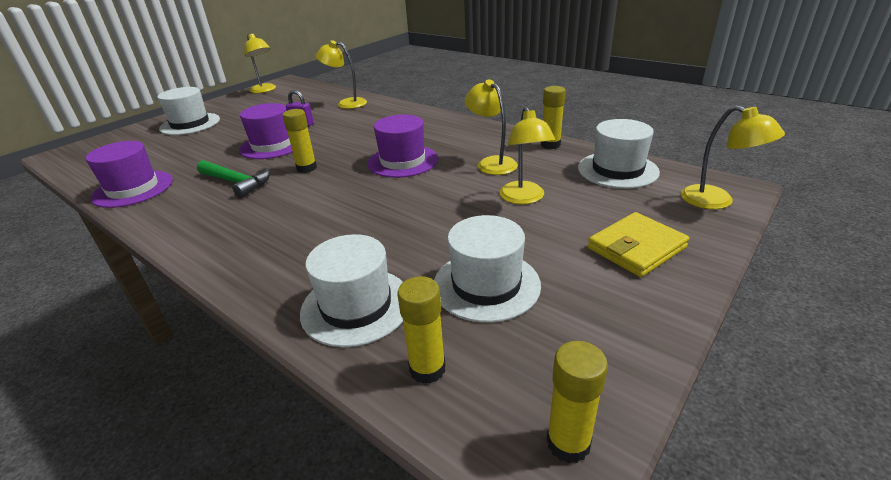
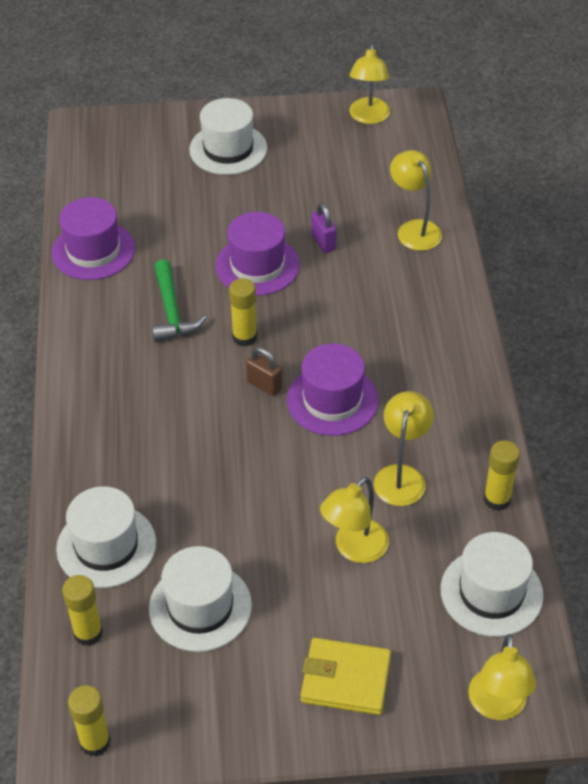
camera: 45 degrees right, 15 degrees up
(351, 176) = (264, 385): none -> brown padlock

